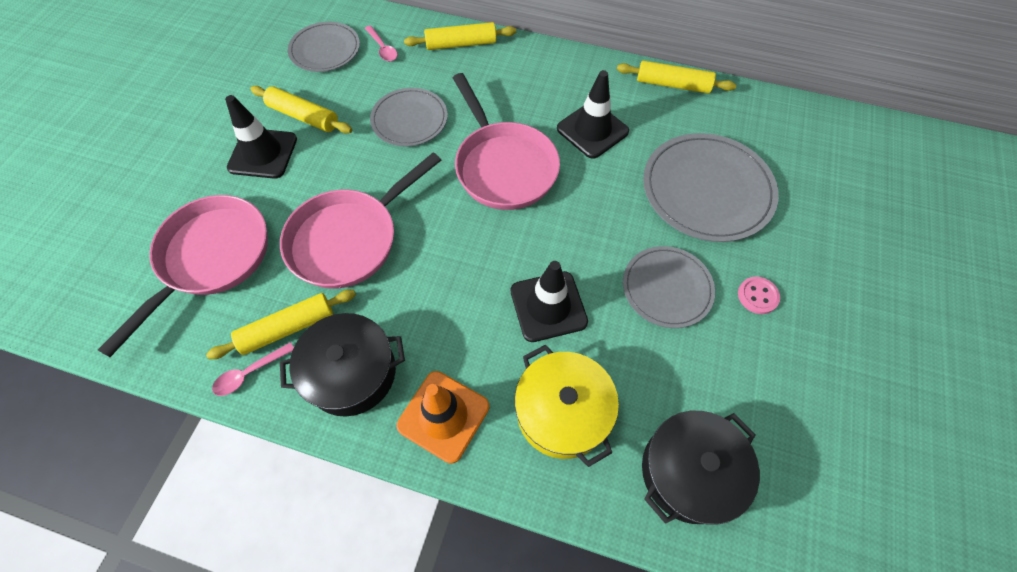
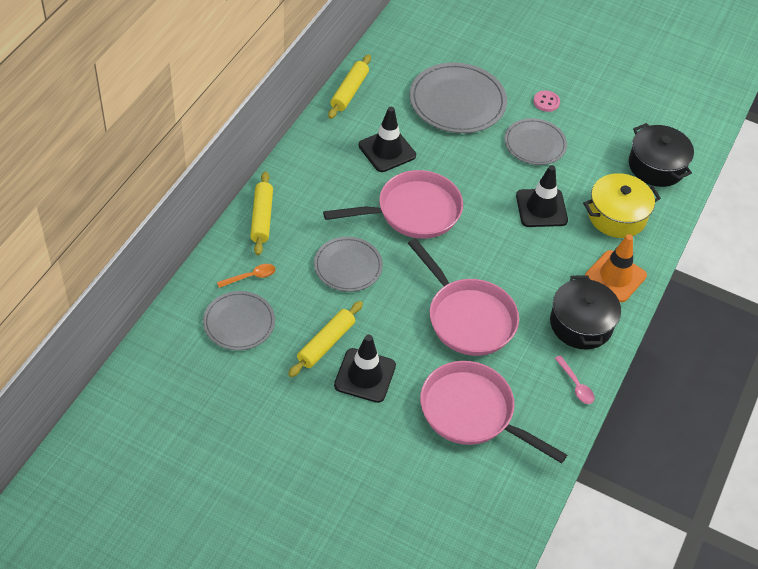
camera: 85 degrees left, 10 degrees down
(288, 328) = (542, 361): yellow rolling pin -> none
(382, 48) = (251, 277): pink spoon -> orange spoon

